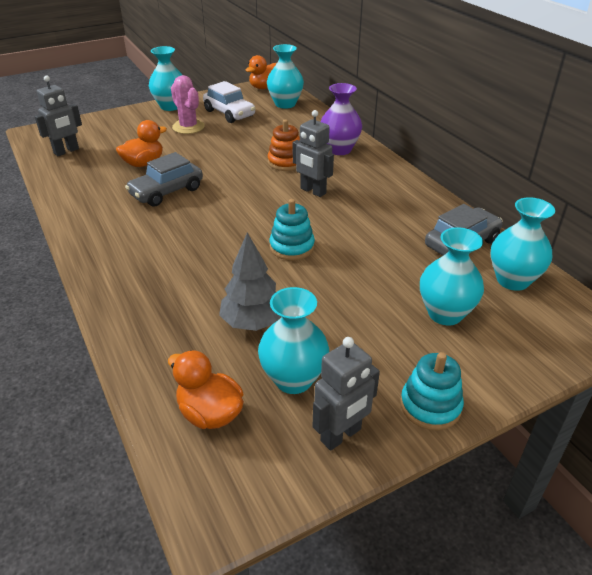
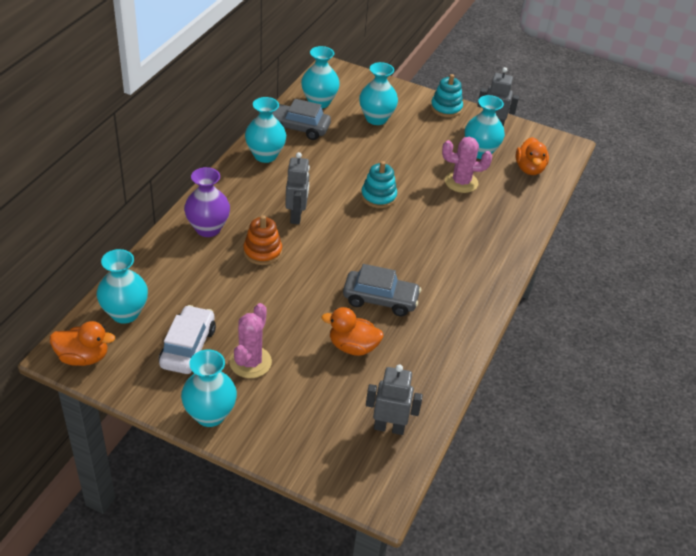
camera: 130 degrees left, 5 degrees up
(253, 322) = (461, 182): grey tree -> pink cactus
(422, 206) = (265, 155): none -> turquoise vase

